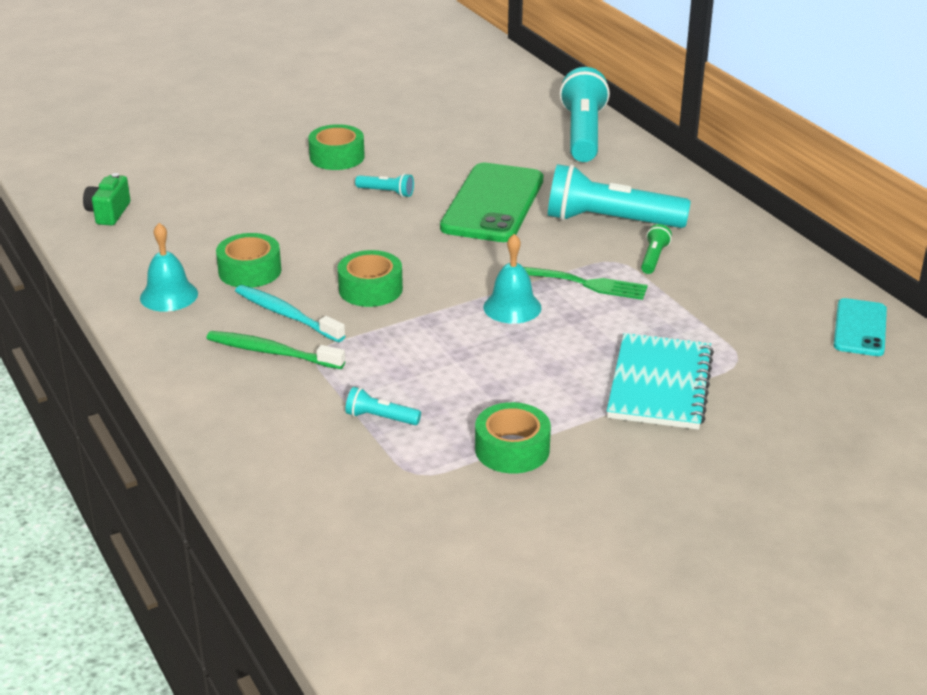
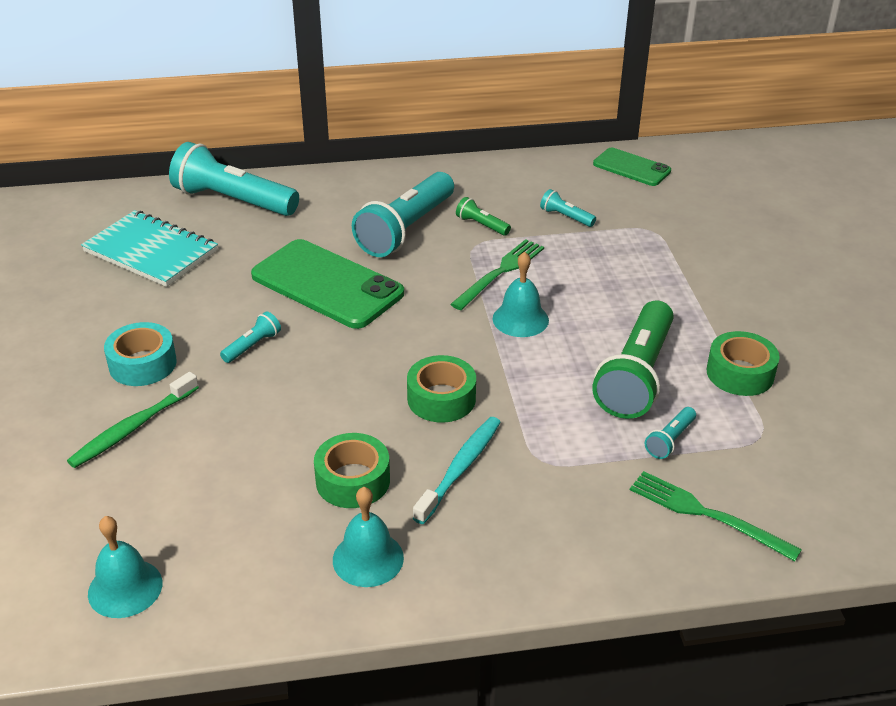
camera: 70 degrees left, 5 degrees up
(108, 213) = (125, 588): green camera -> turquoise bell
(272, 352) = (527, 493): green toothbrush -> green toothbrush (133, 428)
(286, 315) = (460, 468): turquoise toothbrush -> turquoise toothbrush turned 150 degrees clockwise
(287, 452) = (707, 515): none -> green fork
(337, 157) = (143, 364): green tape -> turquoise tape
(467, 385) = (636, 376): none -> green flashlight
(659, 384) = (672, 275): turquoise notebook -> turquoise notebook (150, 251)
(713, 302) = (566, 217): none -> turquoise flashlight
(860, 328) = (631, 167): turquoise phone -> green phone

